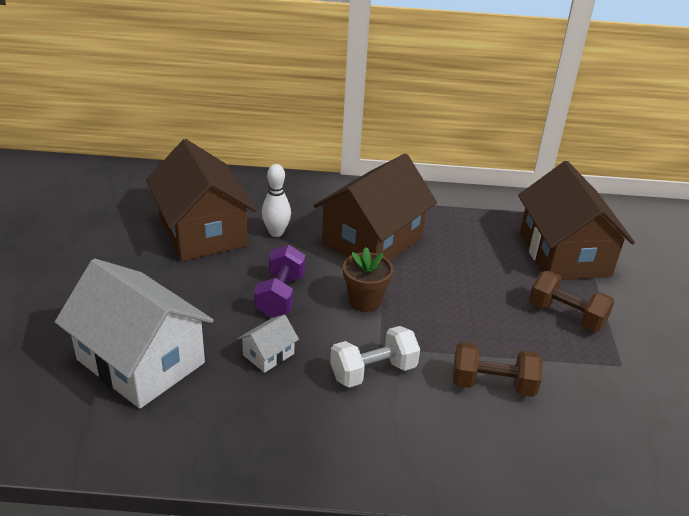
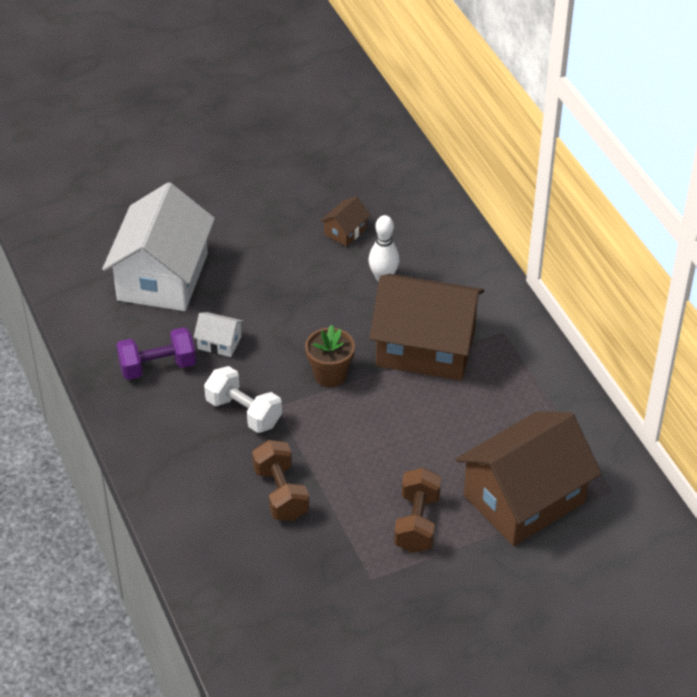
camera: 65 degrees right, 10 degrees up
(202, 231) = (345, 231): brown house -> brown house, size x0.41
(280, 296) = (296, 319): purple dumbbell -> purple dumbbell (158, 367)

